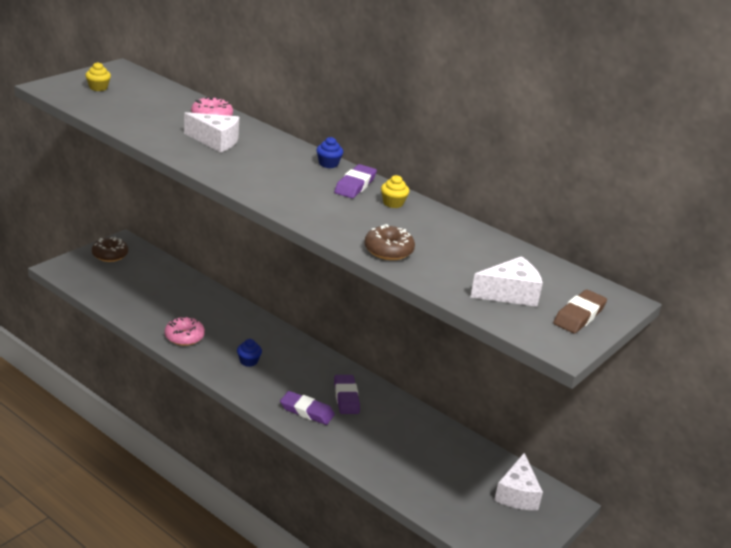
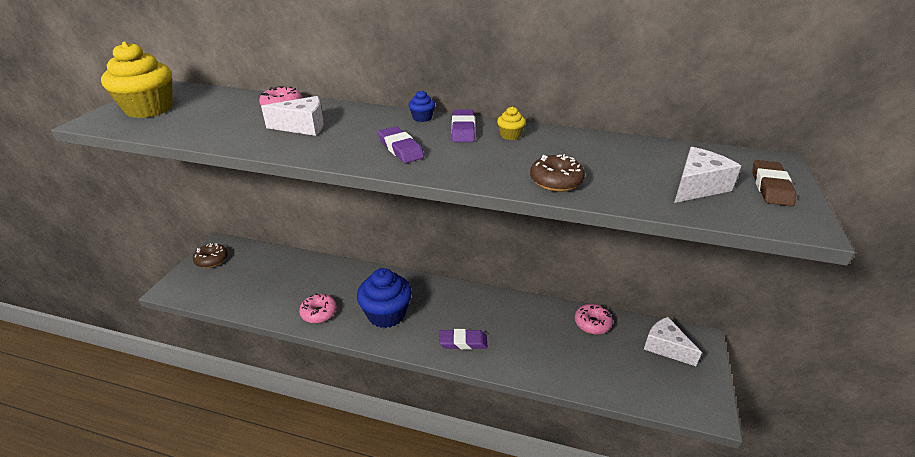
camera: 20 degrees left, 5 degrees up
(98, 87) = (149, 109): yellow cupcake -> yellow cupcake, size x2.38
(248, 361) = (386, 314): blue cupcake -> blue cupcake, size x2.38
(346, 397) = (484, 315): purple eraser -> purple eraser (400, 148)
(456, 446) = (592, 323): none -> pink donut
(517, 494) = (665, 347): white cheese -> white cheese turned 150 degrees clockwise

